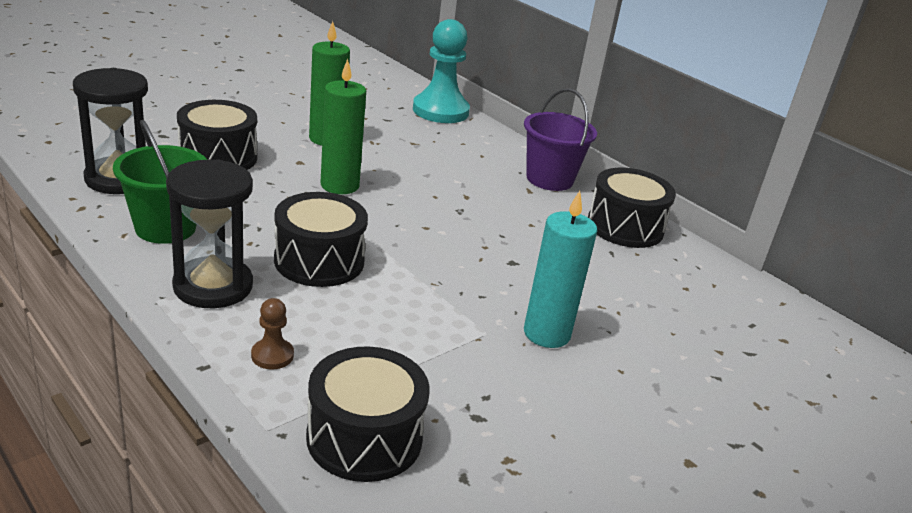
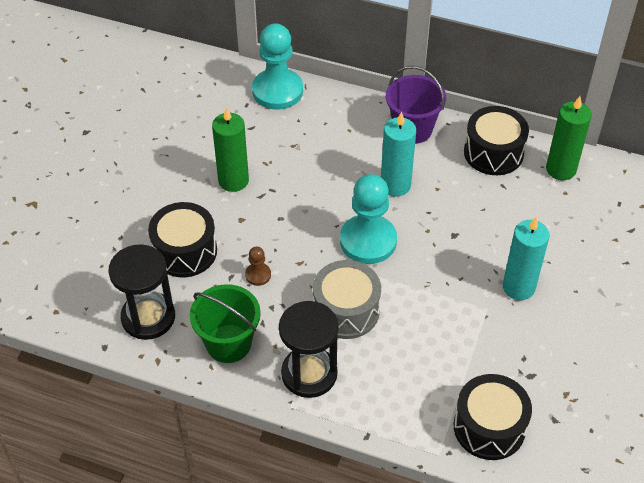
camera: 25 degrees left, 20 degrees up
(272, 355) = (393, 404): brown pawn -> brown pawn (258, 275)
(319, 261) = (346, 310): black drum -> grey drum
(339, 185) = (290, 228): green candle -> green candle (561, 169)
(409, 226) = (368, 241): none -> turquoise pawn
(486, 204) = (395, 185): none -> turquoise candle

